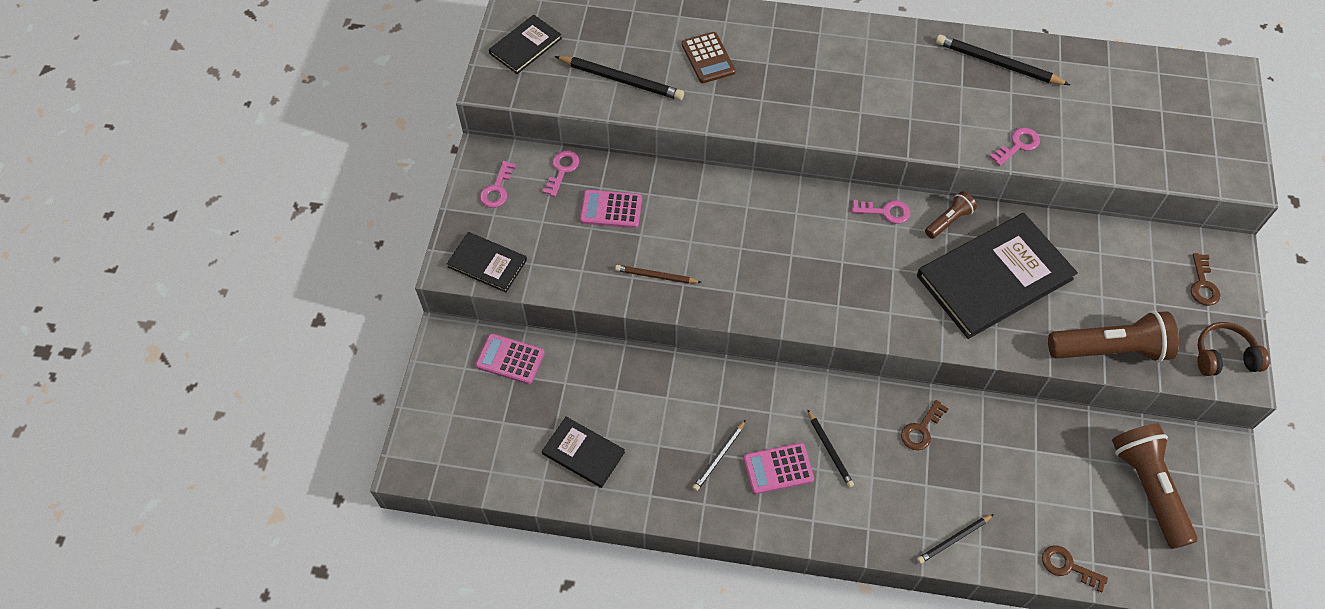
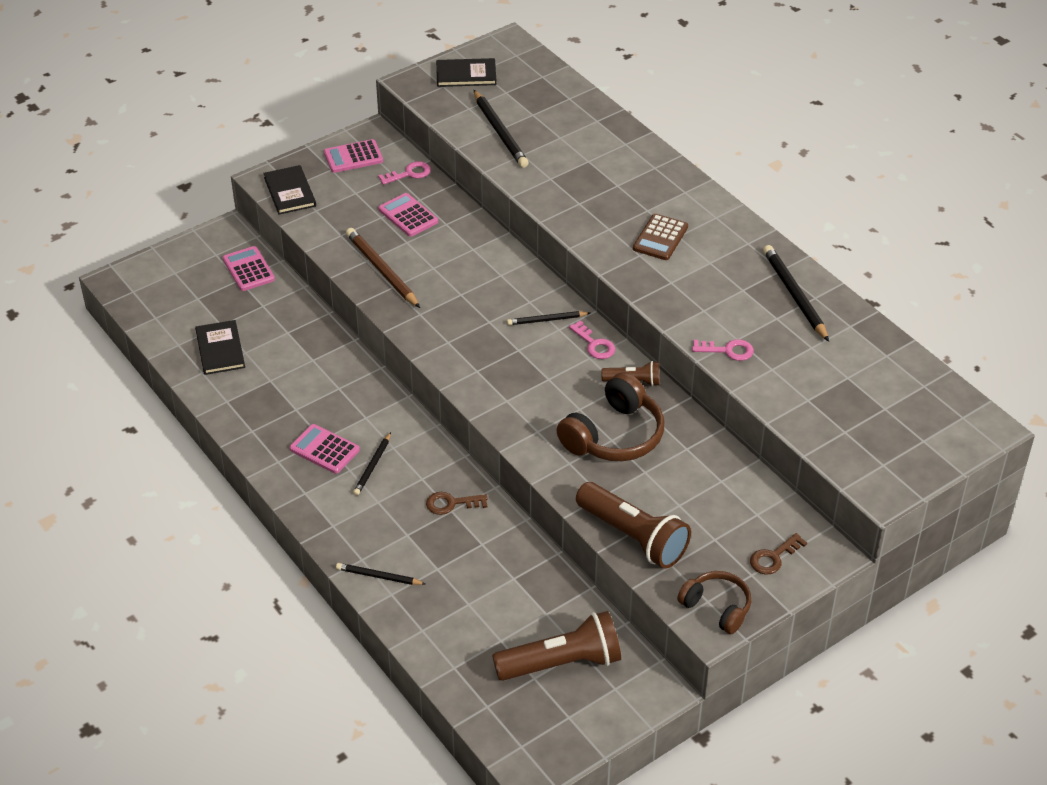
camera: 45 degrees right, 15 degrees down
(497, 189) = (353, 157): pink key -> pink calculator
(656, 276) = (382, 270): brown pencil -> brown pencil, size x1.67
(708, 58) = (579, 156): brown calculator -> brown calculator (660, 238)
(719, 457) = (297, 414): black pencil -> black pencil (547, 320)
(994, 277) = (614, 435): black book -> brown headphones
(1067, 566) = (433, 654): brown key -> none
(1147, 488) = (562, 663): brown flashlight -> brown flashlight turned 45 degrees clockwise

